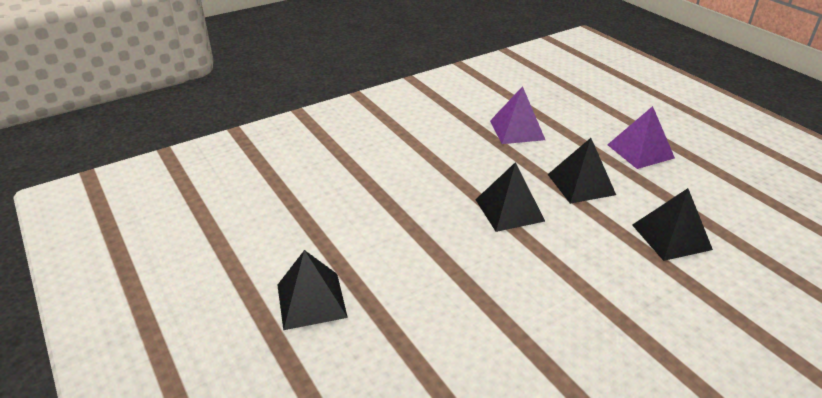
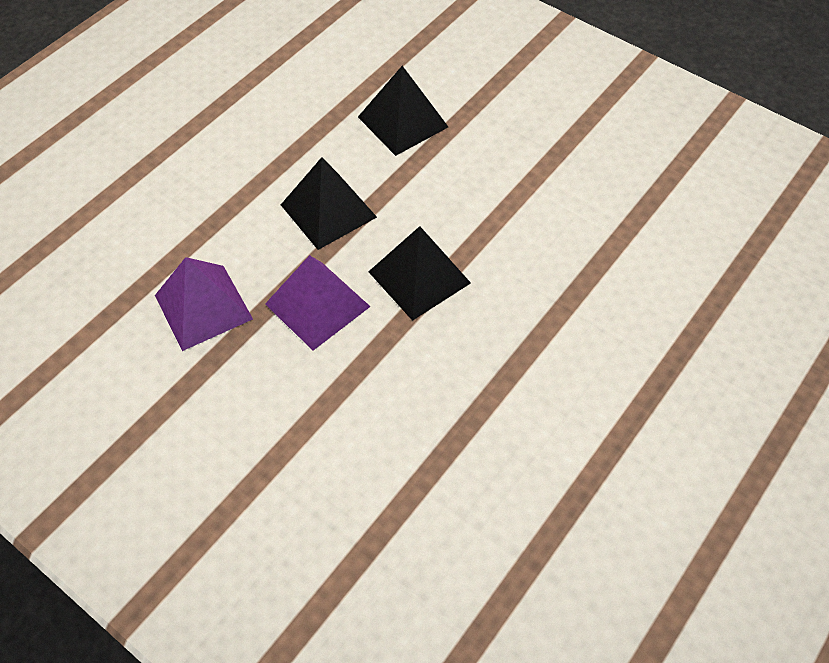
camera: 110 degrees left, 20 degrees up
(311, 300) = (696, 443): black pyramid -> none
(640, 151) = (221, 157): purple pyramid -> purple pyramid (317, 305)

